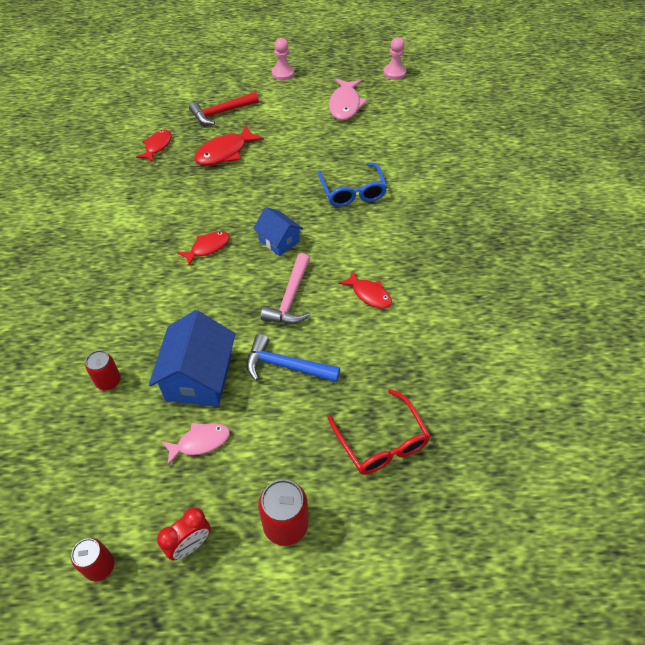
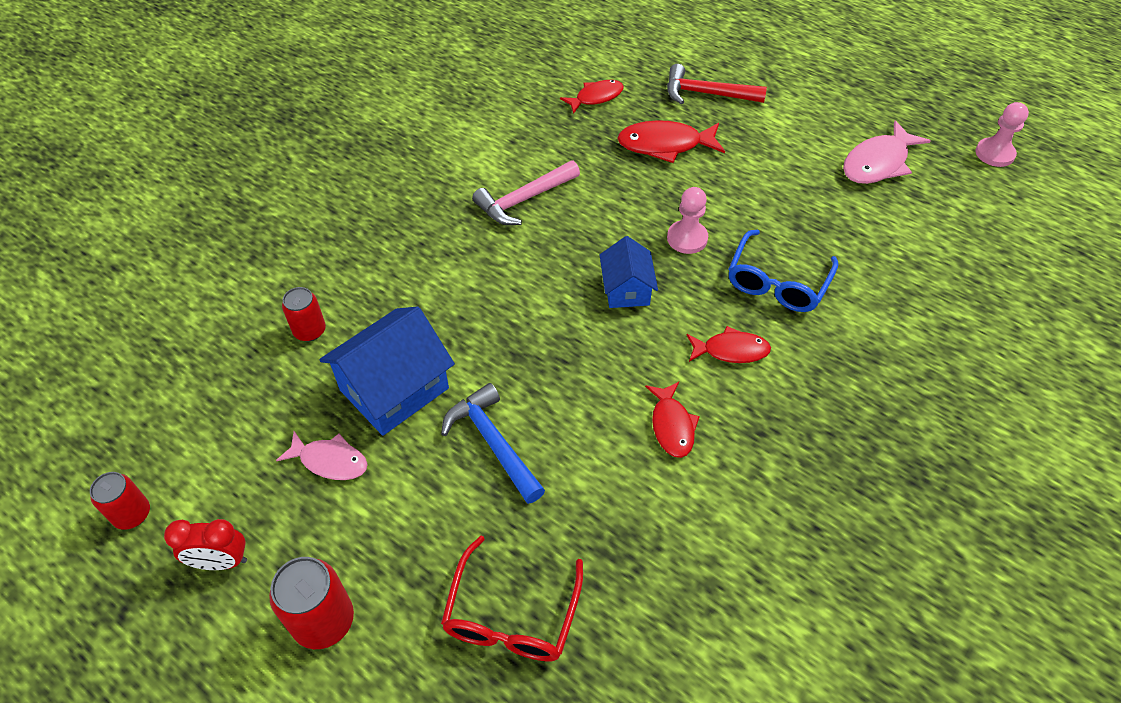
camera: 40 degrees right, 0 degrees up
(208, 247) = (540, 248): red fish -> red fish (731, 350)
(283, 73) = (831, 81): pink pawn -> pink pawn (687, 238)
(290, 298) = (574, 366): pink hammer -> pink hammer (524, 200)

